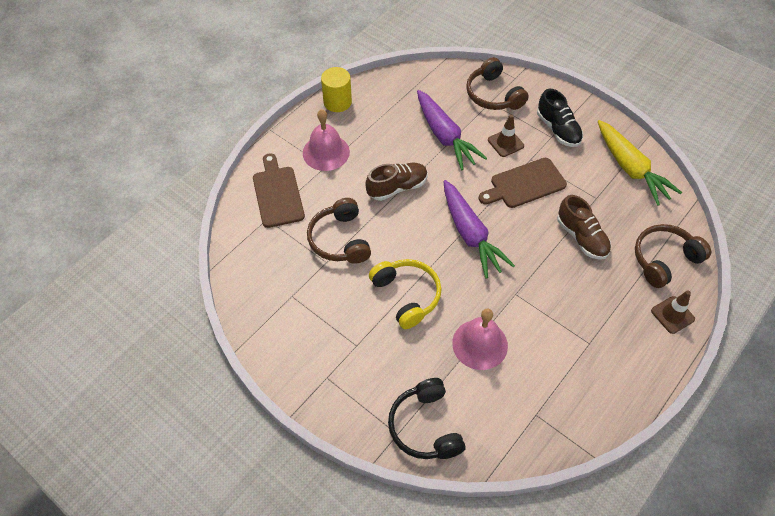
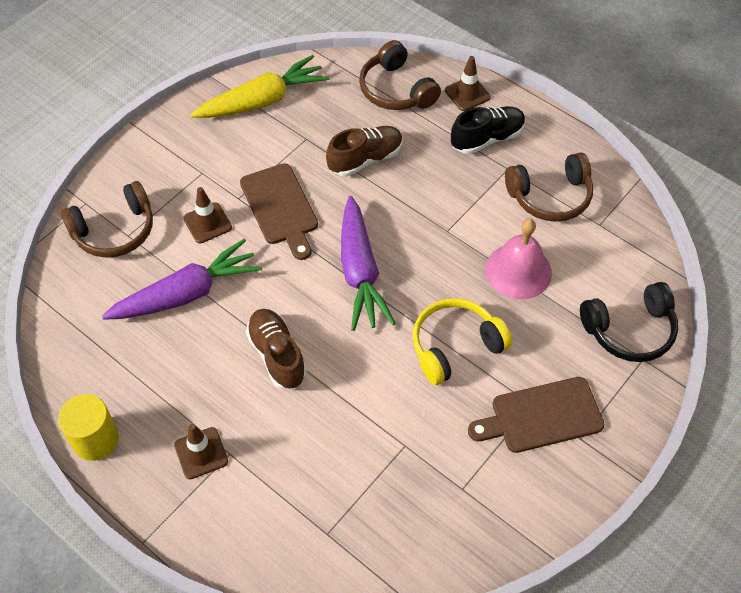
camera: 90 degrees left, 0 degrees up
(277, 194) = (279, 521): brown cutting board -> brown cutting board (541, 416)
(326, 152) = (201, 453): pink bell -> brown traffic cone
(339, 240) = (367, 429): brown headphones -> brown headphones (550, 196)
(470, 234) = (360, 272): purple carrot -> purple carrot turned 105 degrees clockwise
(558, 129) = (190, 164): black shoe -> black shoe (487, 139)

